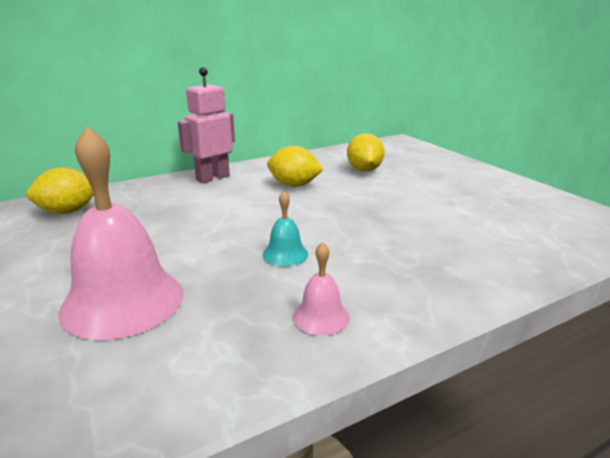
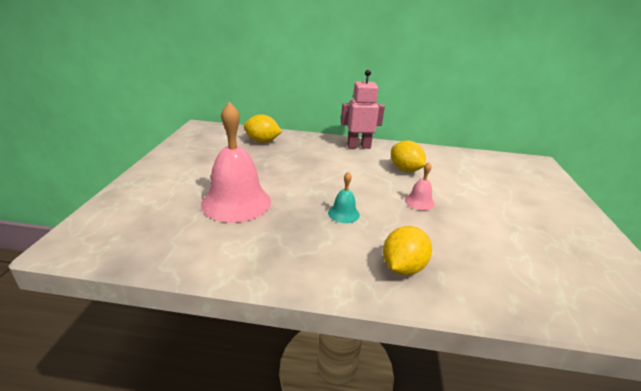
camera: 35 degrees right, 5 degrees up
(321, 317) = (318, 260): pink bell -> pink bell (419, 202)
(364, 170) = (473, 176): yellow lemon -> yellow lemon (403, 267)

